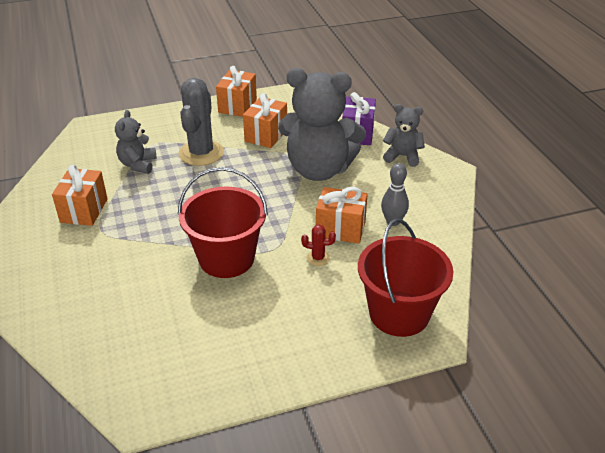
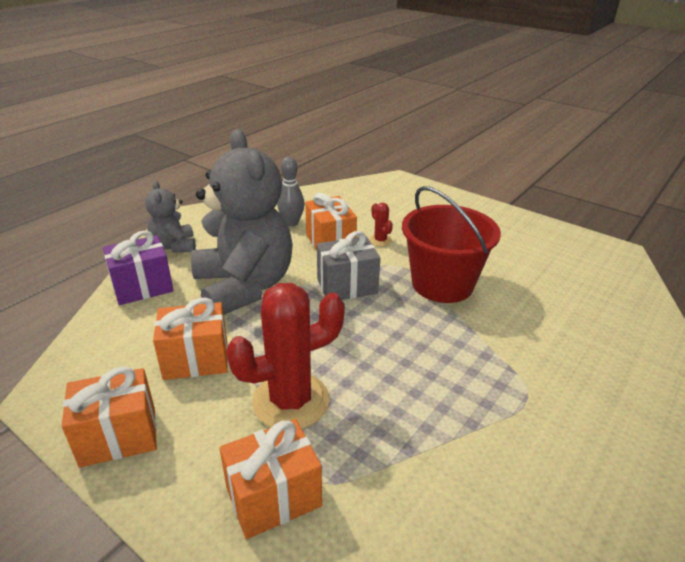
camera: 125 degrees left, 5 degrees down
(84, 210) = (524, 442): orange gift -> orange gift (273, 497)
(138, 164) = (380, 456): grey teddy bear -> none
(201, 153) = (291, 401): grey cactus -> red cactus
(274, 212) = (347, 286): none -> grey gift
(399, 313) = (392, 194): red bucket -> none

